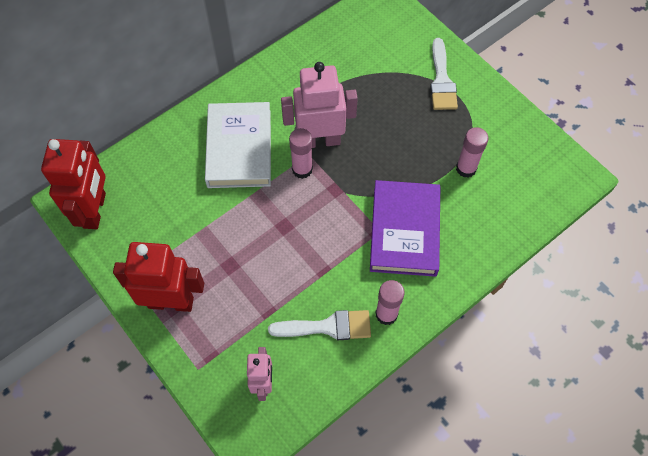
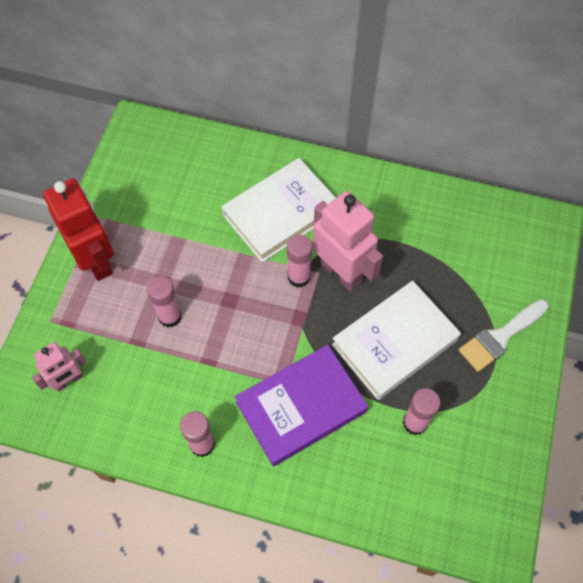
camera: 55 degrees right, 0 degrees up
(95, 210) = (141, 149): red robot -> none
(265, 276) = (170, 316): none -> pink glue stick
(328, 327) = (155, 400): white brush -> none
(399, 143) = (394, 342): none -> white book

